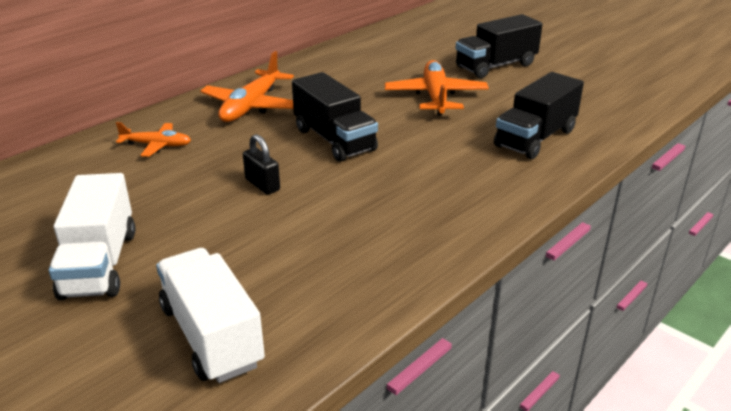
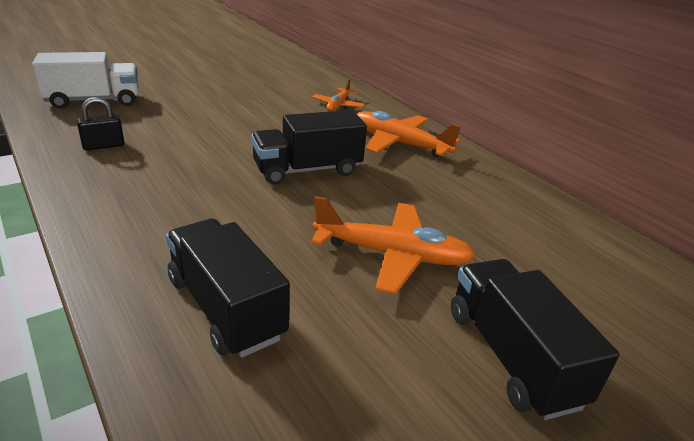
camera: 100 degrees right, 0 degrees up
(100, 263) = (196, 84): white truck -> none
(262, 185) = (248, 131): black padlock -> black padlock (103, 145)

